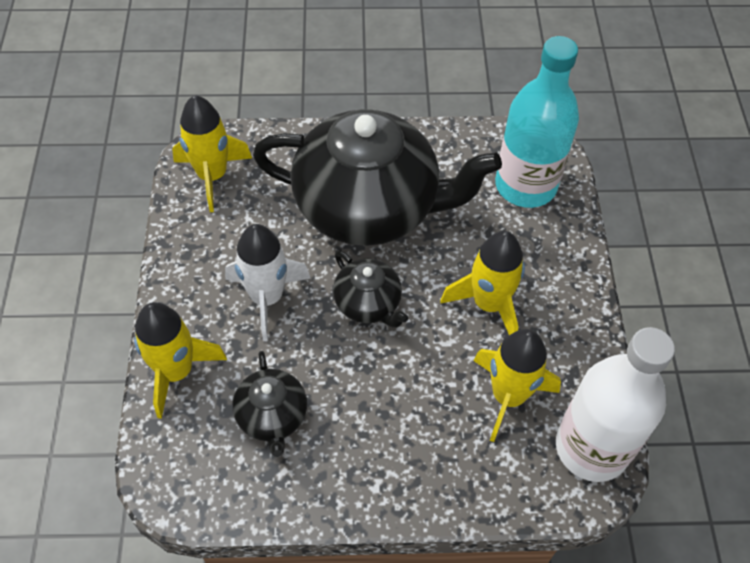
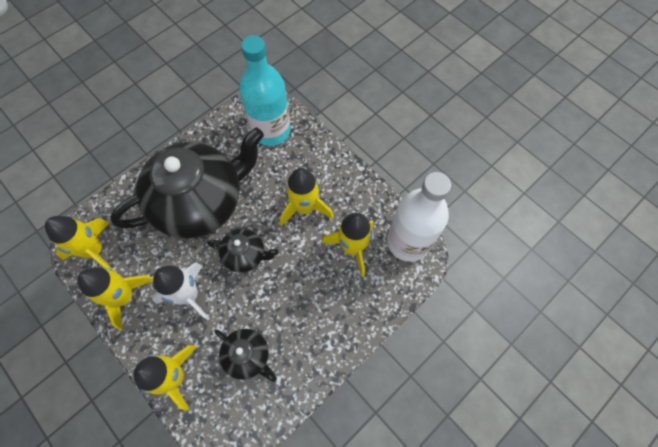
camera: 40 degrees left, 10 degrees up
(200, 246) = (124, 297): none -> yellow rocket

